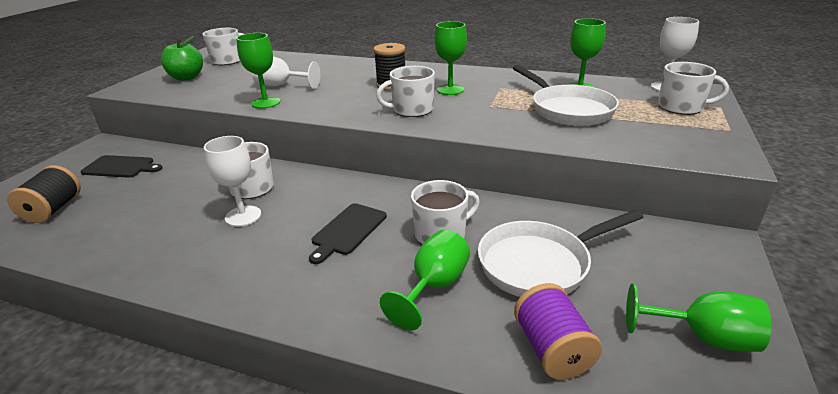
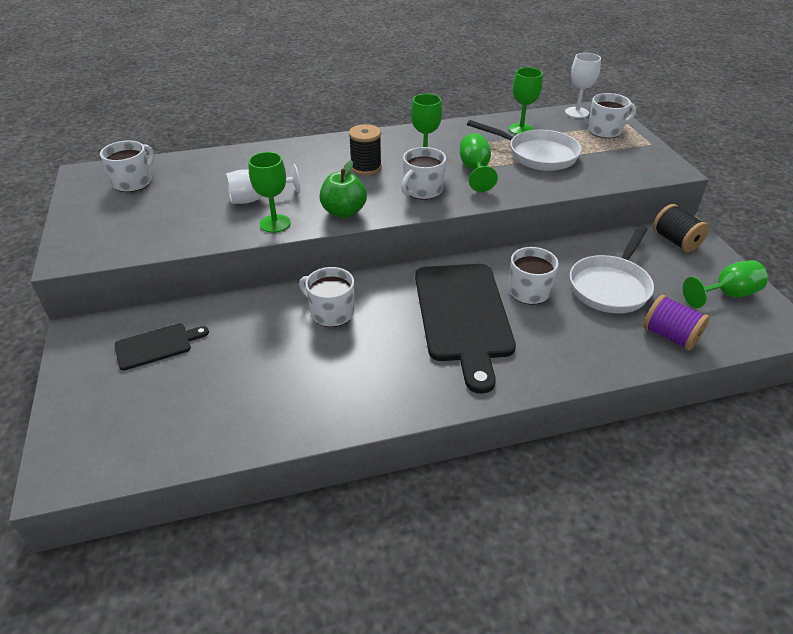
camera: 35 degrees left, 10 degrees up
(53, 209) = (162, 413): black spool -> black spool (675, 241)
(186, 78) = (123, 219): green apple -> green apple (344, 212)
(243, 216) = (363, 339): white goblet -> none
(347, 230) = (463, 316): black cutting board -> black cutting board, size x2.07
(434, 286) = (569, 329): green goblet -> green goblet (475, 170)

